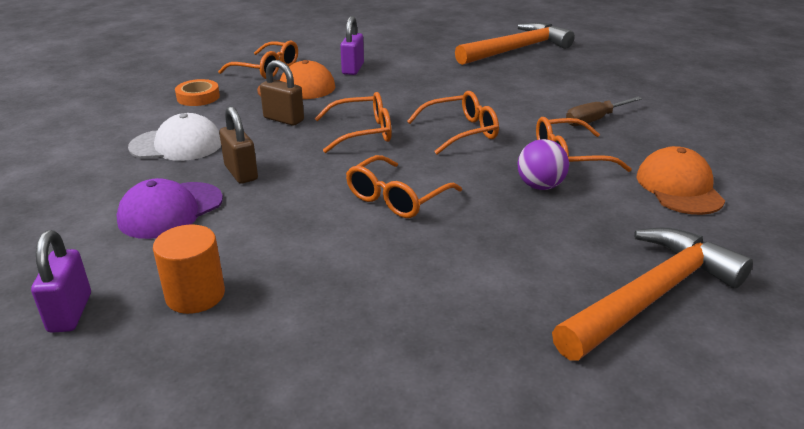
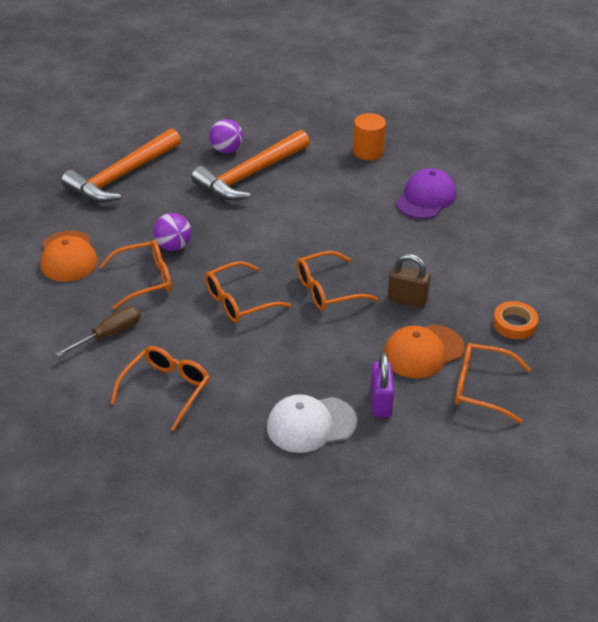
camera: 170 degrees right, 10 degrees up
(70, 313) = (424, 138): purple padlock -> none
(177, 145) = (475, 256): white cap -> white cap (311, 424)
(241, 173) = (402, 234): brown padlock -> none
(396, 198) = (278, 224): orange glasses -> orange glasses (166, 389)
(457, 330) = (227, 150): none -> purple ball
(516, 49) = (177, 486): orange hammer -> orange hammer (251, 175)

